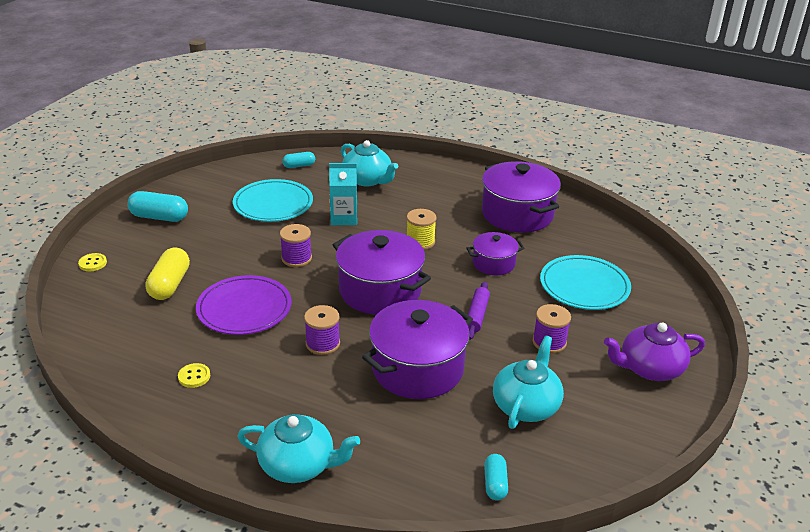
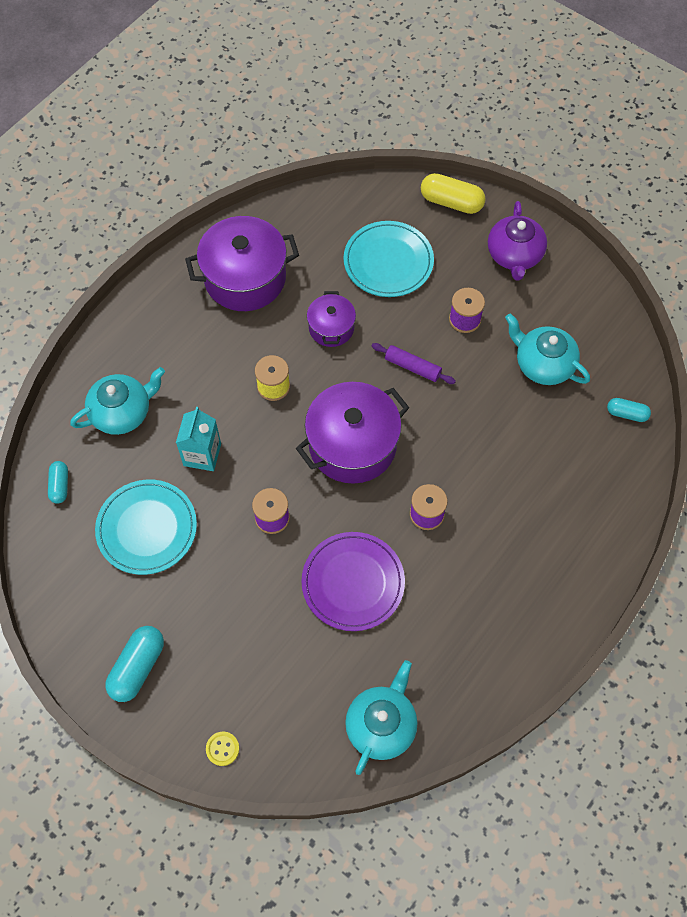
camera: 75 degrees left, 30 degrees up
(170, 284) = (289, 659): yellow capsule -> yellow capsule (451, 202)
(194, 376) = (453, 640): yellow button -> none
(298, 465) = (584, 559): turquoise teapot -> turquoise teapot (381, 725)
(417, 368) = (479, 437): purple pot -> none

